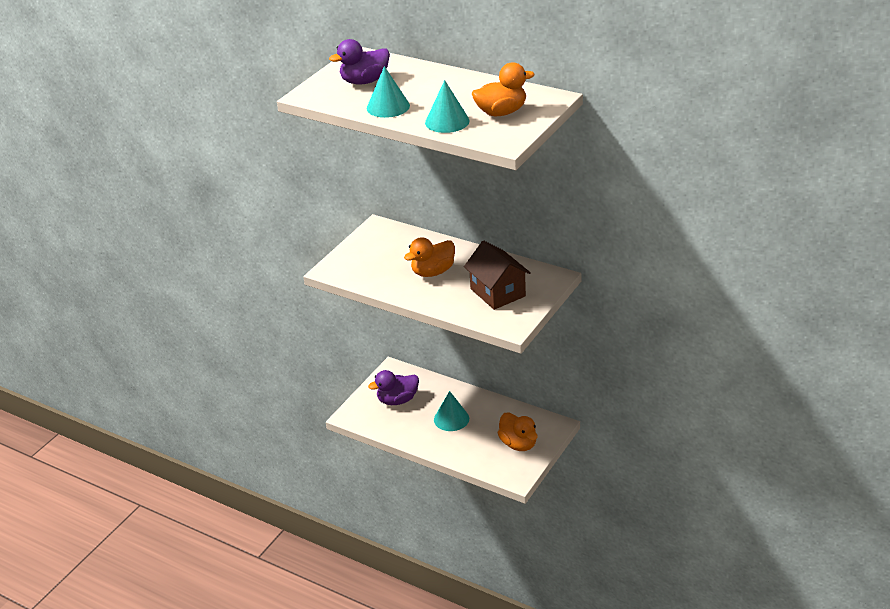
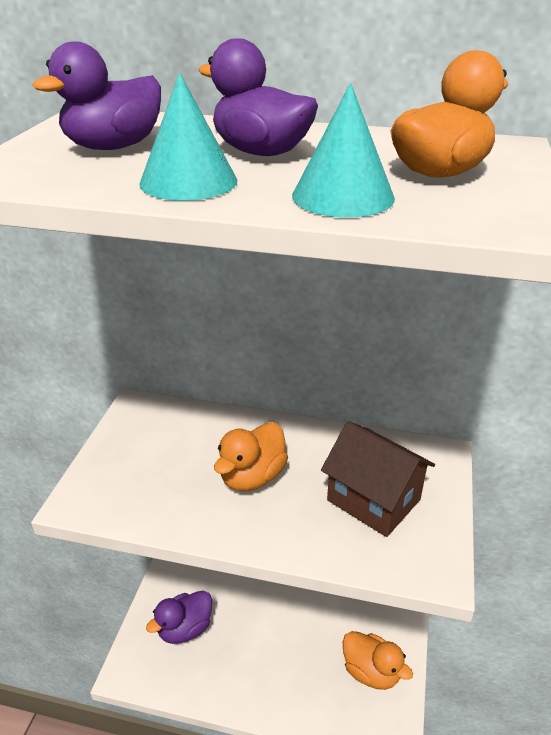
camera: 20 degrees left, 0 degrees up
(430, 91) = (261, 152): none -> purple duck
(451, 419) = (267, 646): turquoise cone -> none

